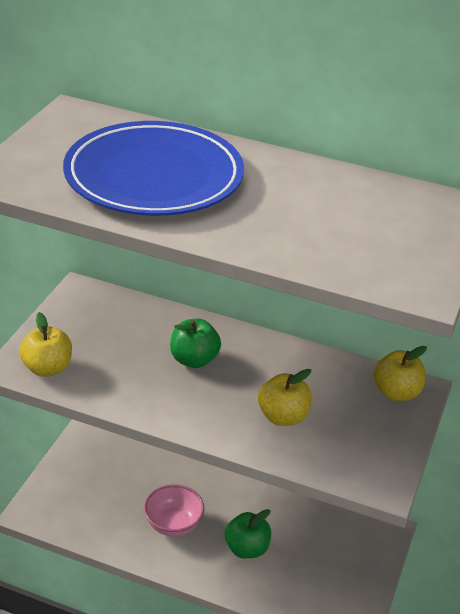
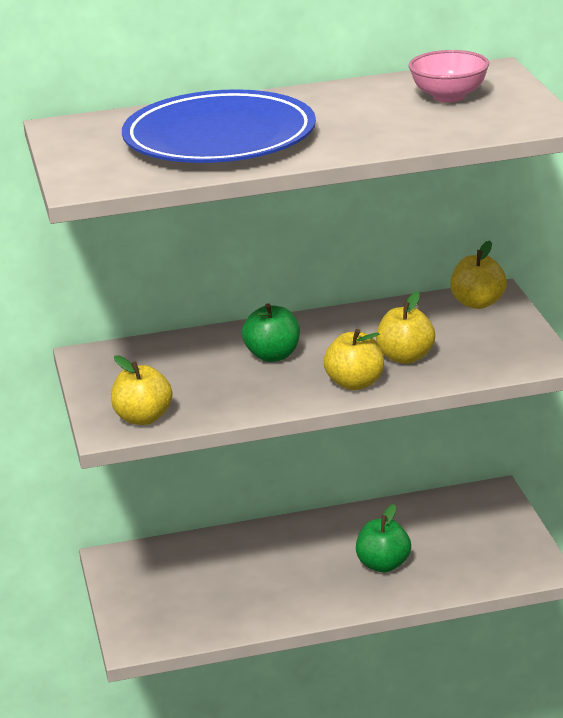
camera: 30 degrees left, 10 degrees down
(173, 524) = (292, 582): pink bowl -> pink bowl (449, 97)
(219, 421) = (355, 383): none -> yellow apple

